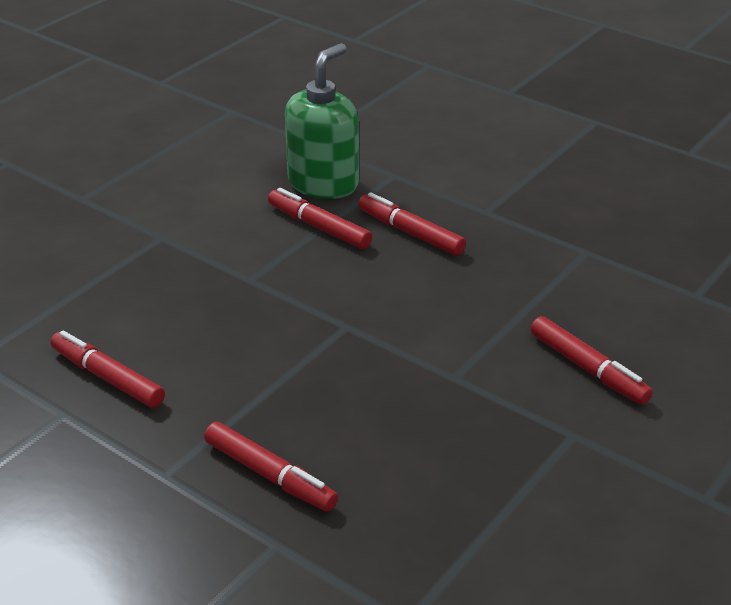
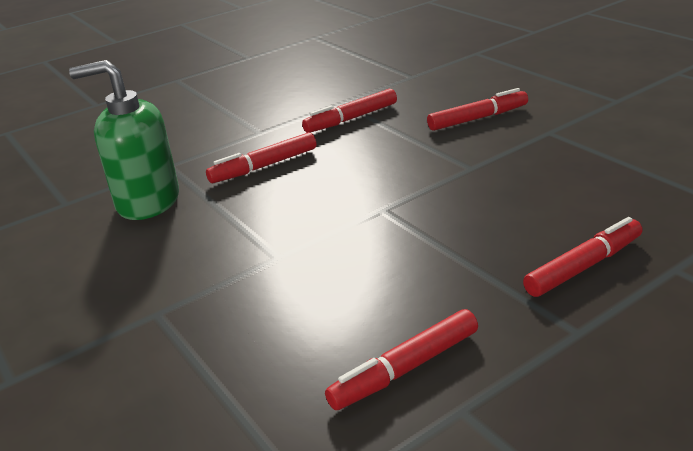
camera: 70 degrees left, 5 degrees down
(319, 227) = (219, 210): red marker -> red marker (351, 119)
(323, 183) = (147, 202): green soap dispenser -> green soap dispenser turned 45 degrees counterclockwise

